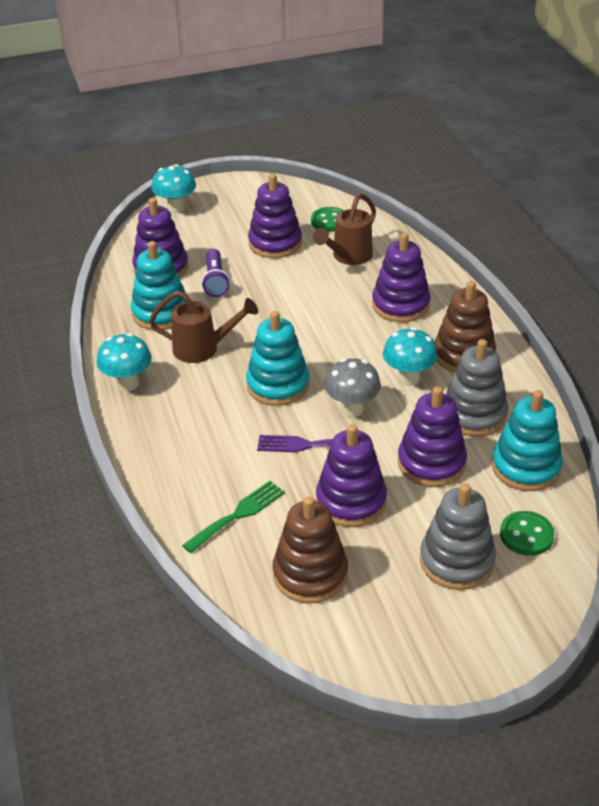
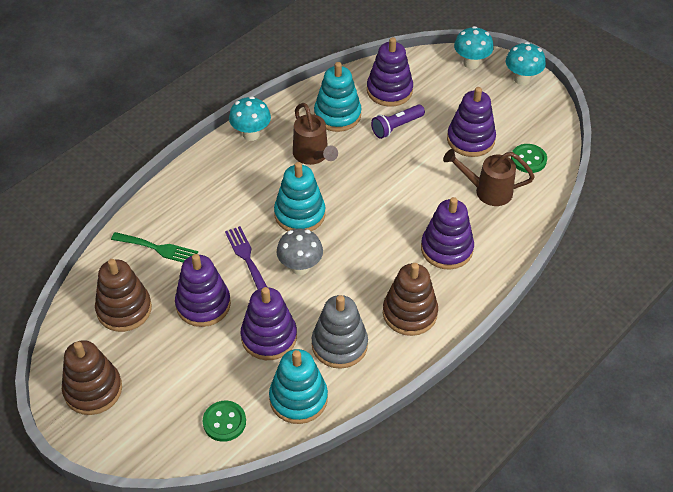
camera: 60 degrees right, 10 degrees up
(408, 378) = (357, 288): turquoise mushroom -> turquoise mushroom (522, 79)
(416, 641) = (93, 390): none -> brown stacking toy
(457, 561) = (176, 387): grey stacking toy -> none

